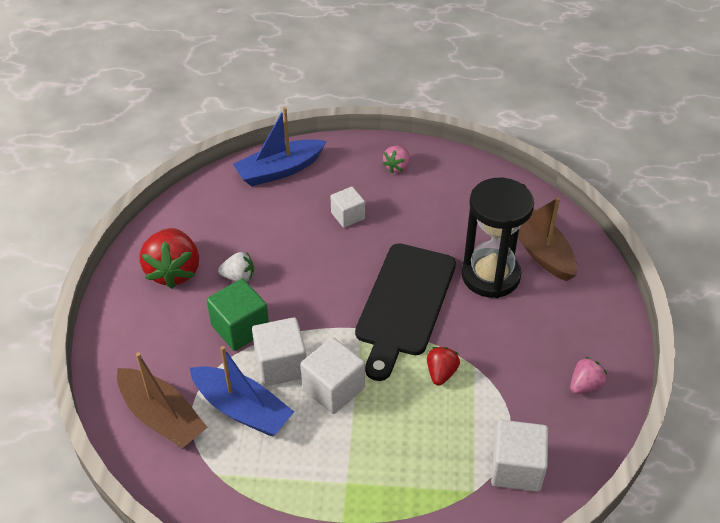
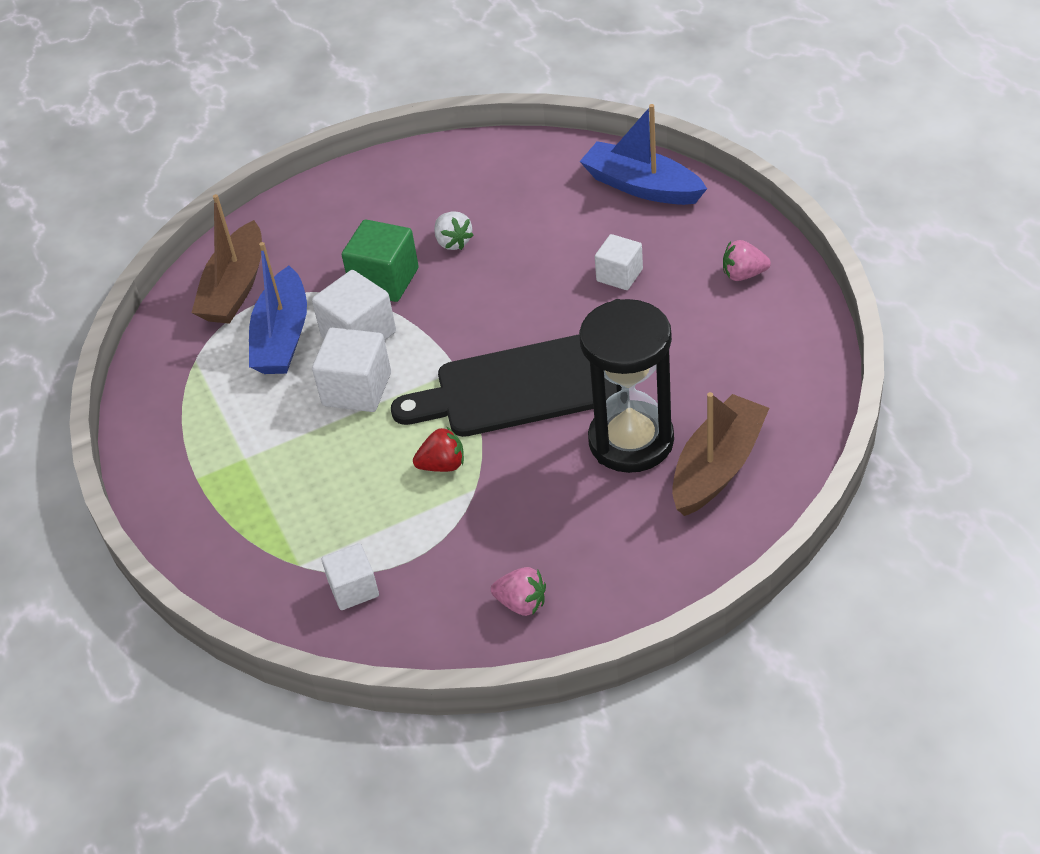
camera: 65 degrees right, 0 degrees up
(174, 271) = (422, 194): red strawberry -> none
(516, 468) = (353, 589): white cube -> white cube, size x0.65

